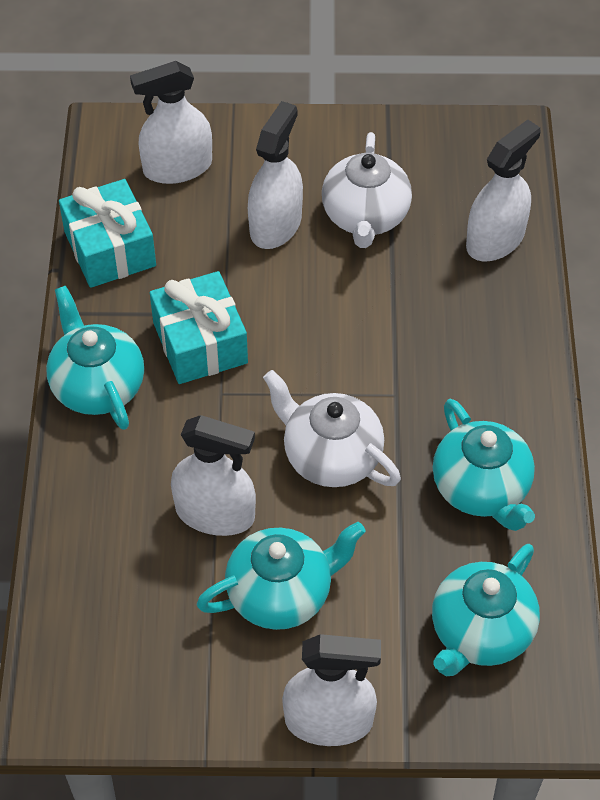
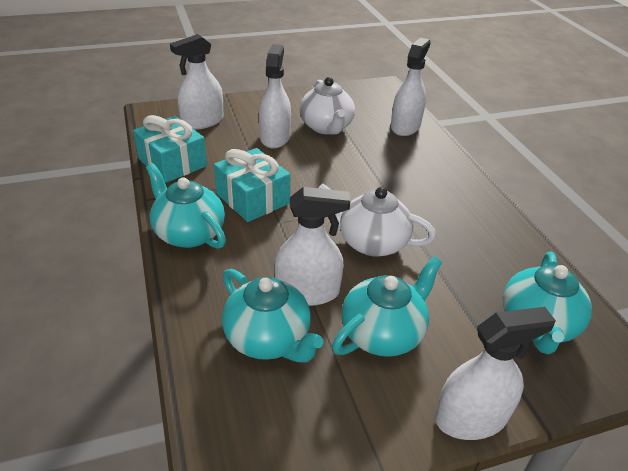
camera: 20 degrees left, 15 degrees down
(481, 489) = (478, 241): turquoise teapot -> turquoise teapot (268, 338)

